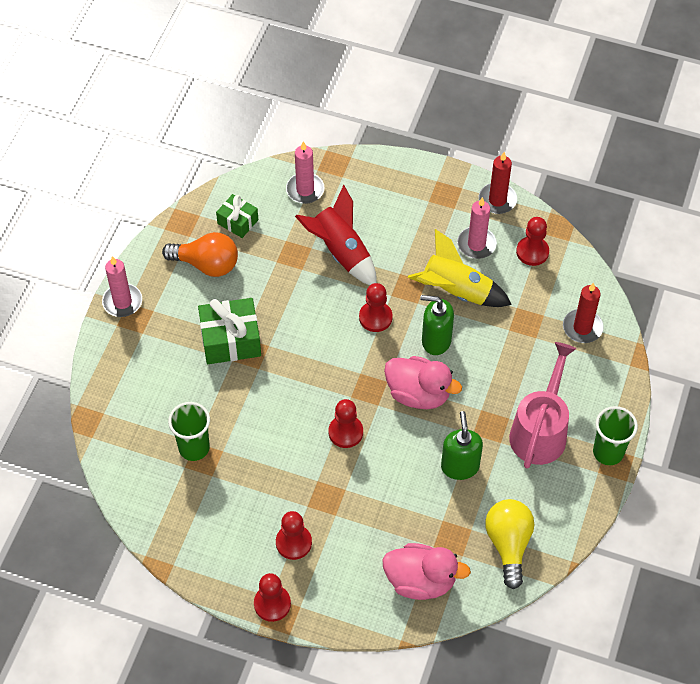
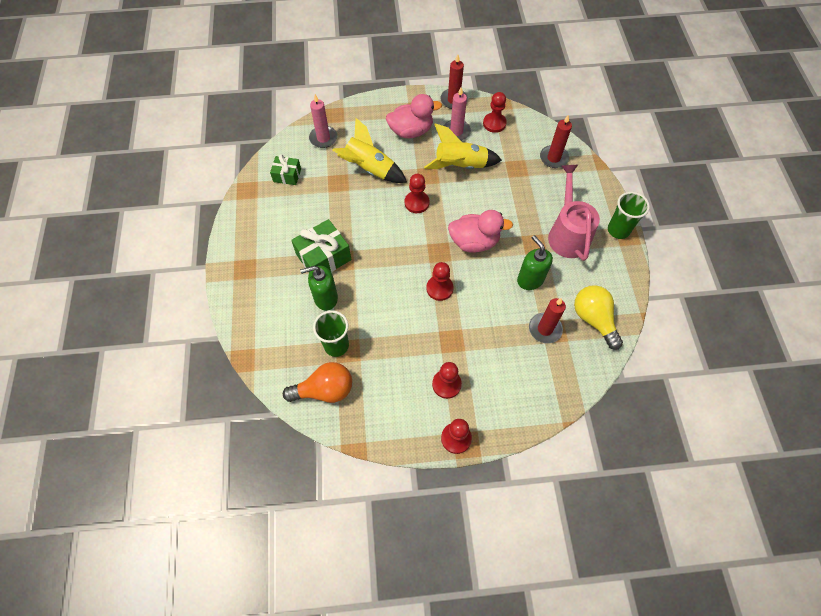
camera: 25 degrees left, 5 degrees up
(122, 302) = (229, 261): pink candle -> none
(206, 264) = (279, 212): orange light bulb -> orange light bulb (324, 390)
(341, 252) = (369, 169): red rocket -> yellow rocket
(420, 581) = (551, 372): pink duck -> pink duck (411, 131)
(436, 340) = (465, 202): green soap dispenser -> green soap dispenser (325, 298)
(443, 530) = (545, 329): none -> red candle

